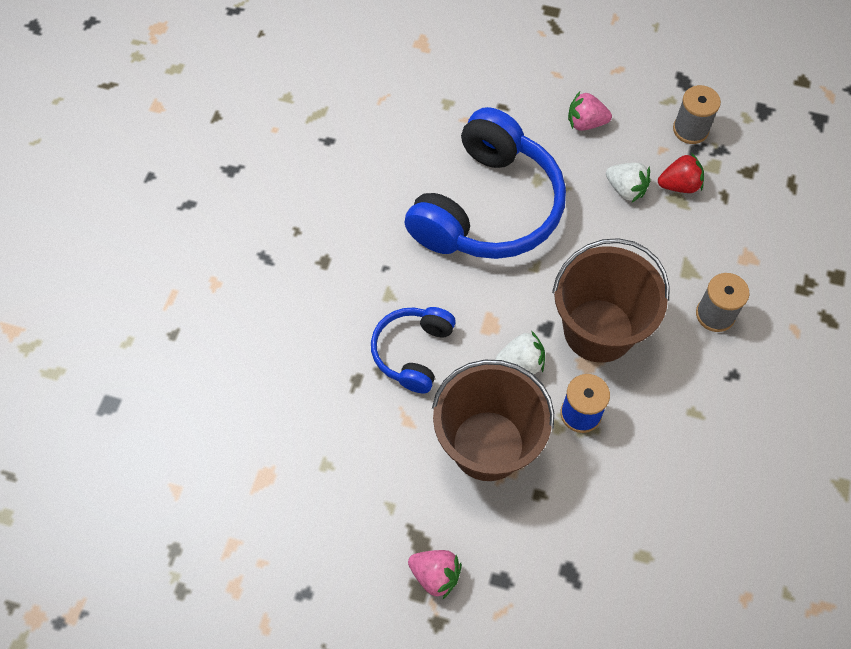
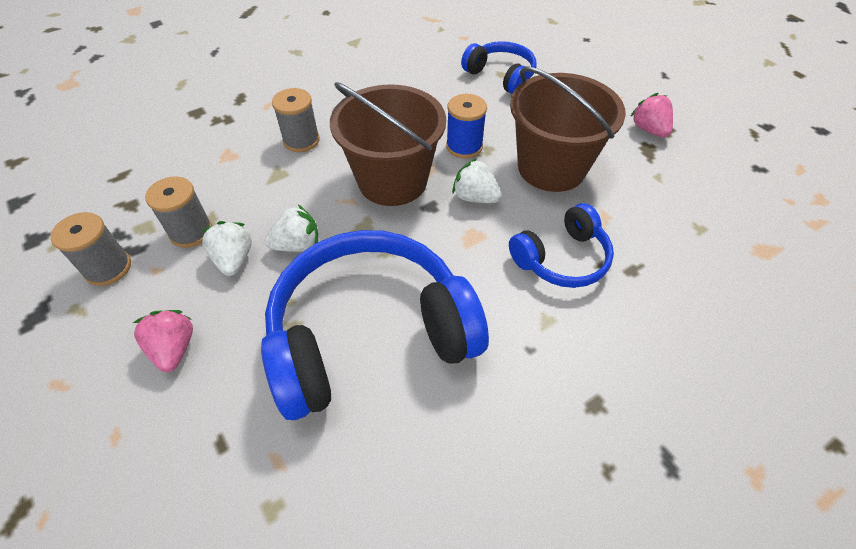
camera: 140 degrees left, 10 degrees down
(585, 123) = (174, 349): pink strawberry -> pink strawberry turned 150 degrees counterclockwise
(600, 228) = (297, 245): none -> white strawberry
(640, 551) = (501, 76): none -> blue headphones
(679, 185) = (191, 232): red strawberry -> grey spool

